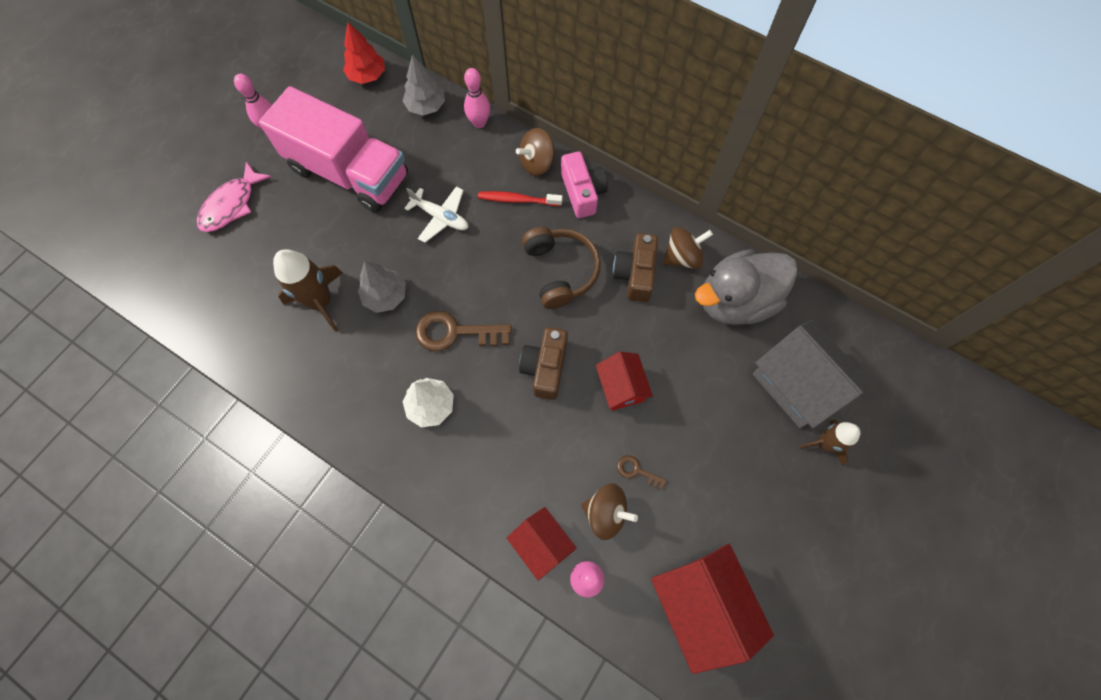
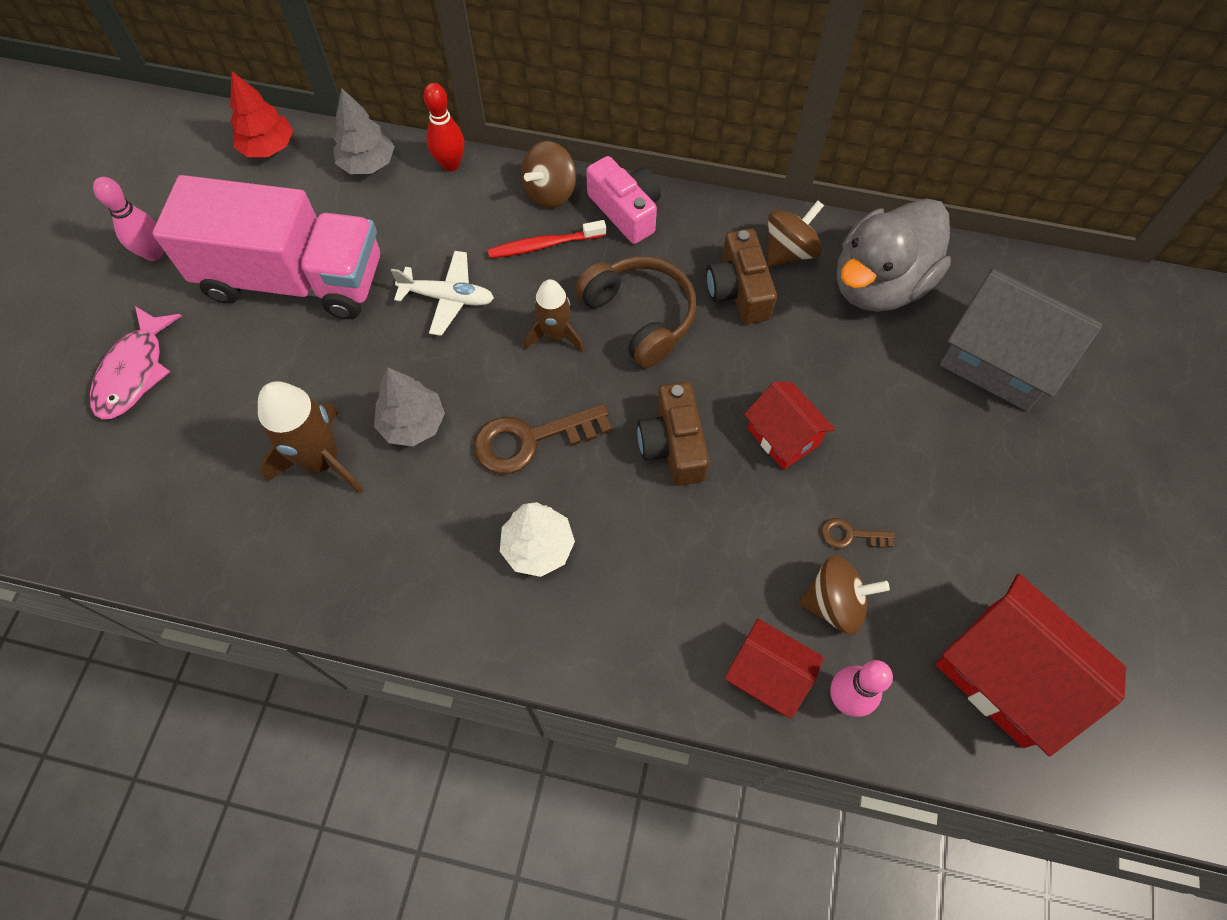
camera: 20 degrees left, 5 degrees down
(479, 123) = (450, 164): pink bowling pin -> red bowling pin
(824, 444) = (1064, 420): brown rocket -> brown rocket (555, 335)

